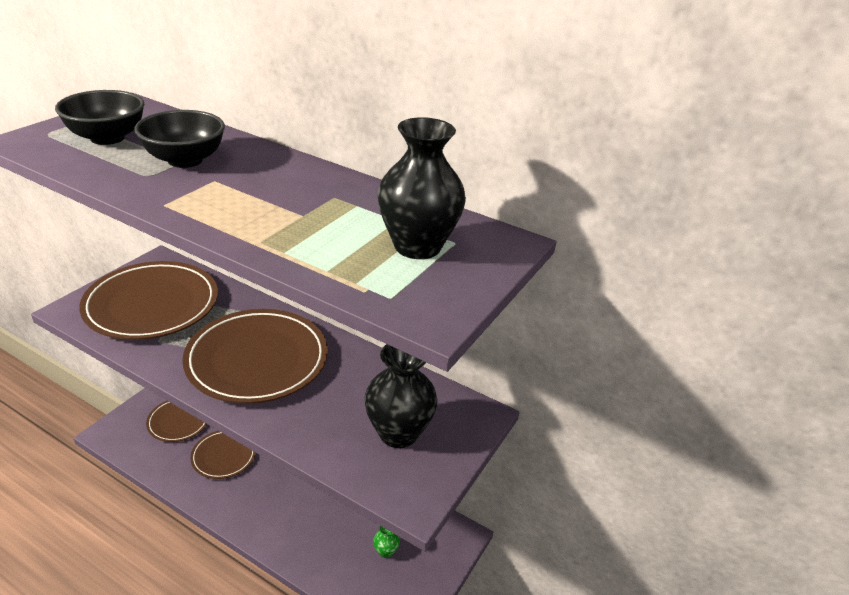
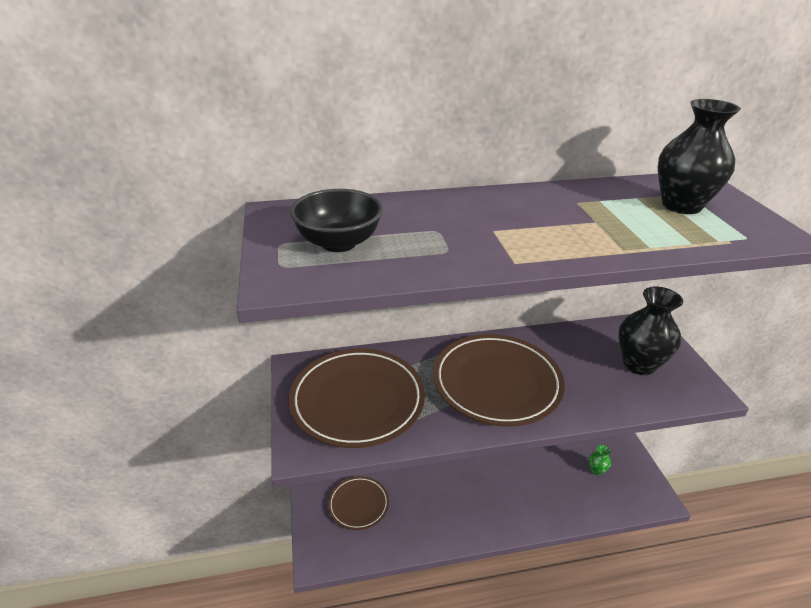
camera: 40 degrees left, 0 degrees up
(185, 160) = (438, 228): black bowl -> none
(224, 456) = (426, 499): brown plate -> none

